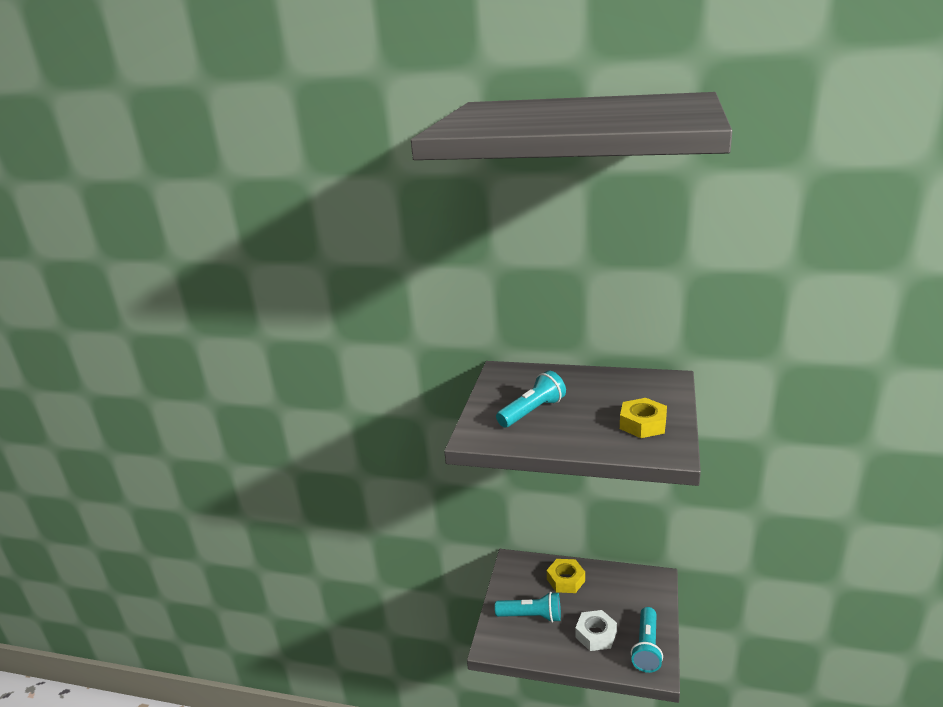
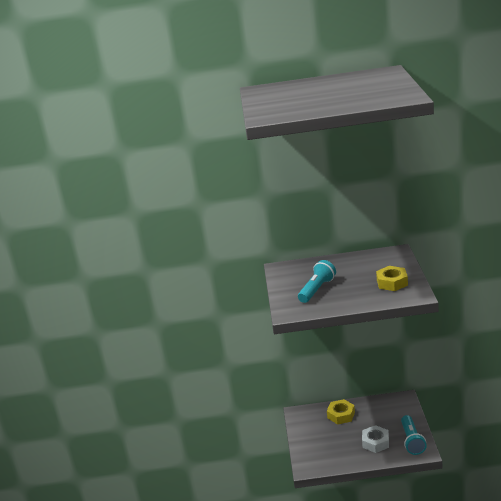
camera: 15 degrees left, 0 degrees up
(531, 616) = (327, 443): turquoise flashlight -> none

